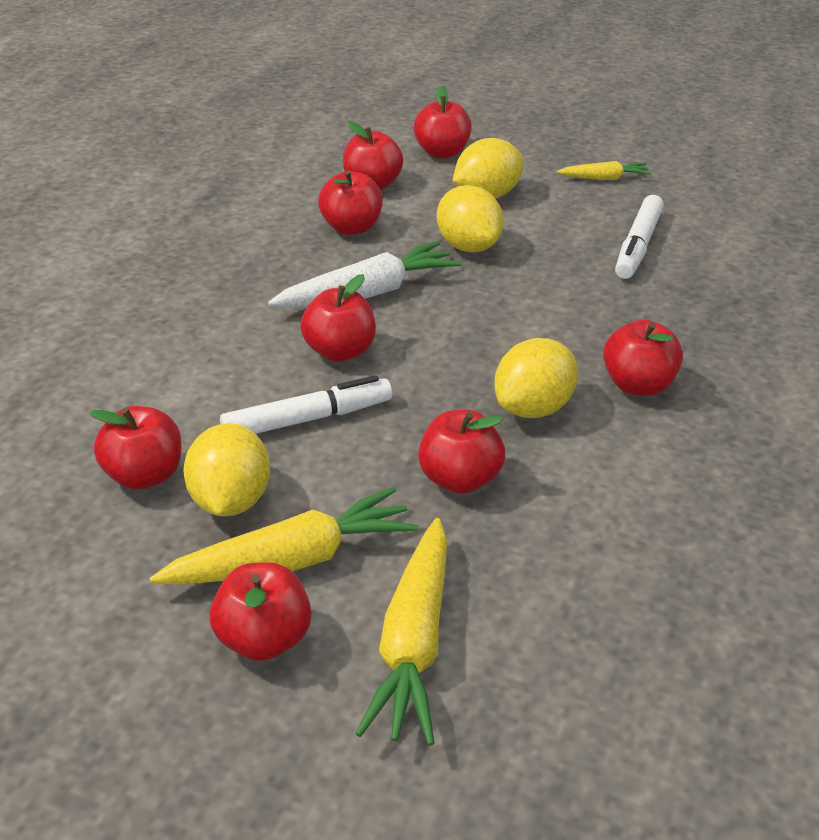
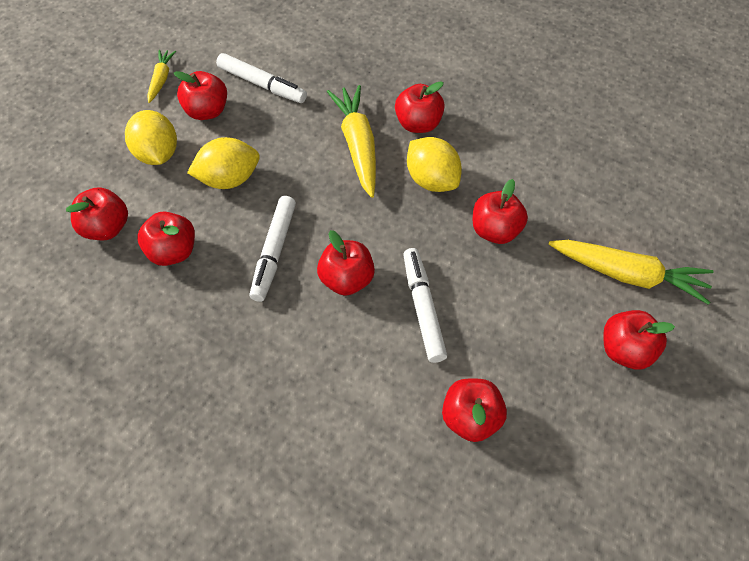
camera: 80 degrees left, 20 degrees up
(231, 500) = (503, 362): yellow lemon -> none
(293, 560) = (561, 329): yellow carrot -> yellow carrot (358, 145)
(369, 293) = (274, 252): white carrot -> white marker
(442, 152) = (71, 170): red apple -> red apple (207, 111)

